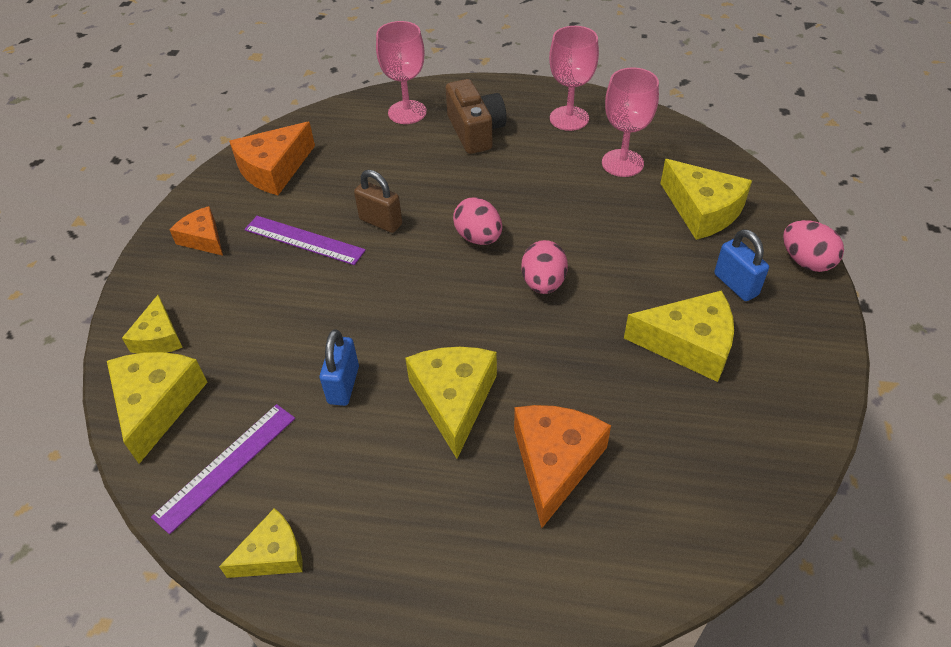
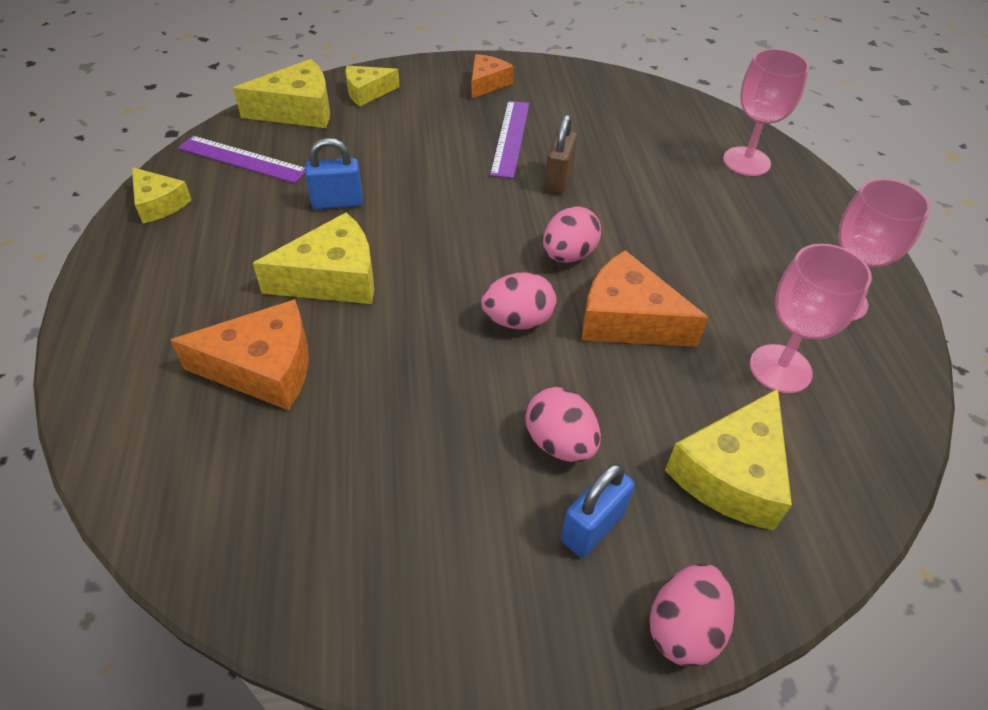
camera: 70 degrees right, 0 degrees up
(274, 169) = (598, 98): orange cheese -> orange cheese (627, 319)
(475, 131) = (750, 220): brown camera -> none
(666, 285) = (560, 443): none -> pink egg
(688, 344) = (462, 477): yellow cheese -> none

